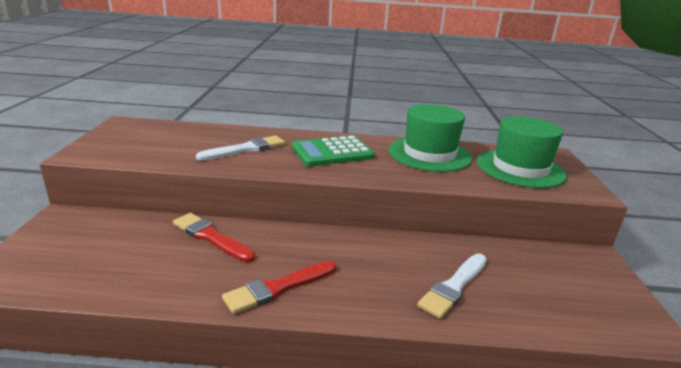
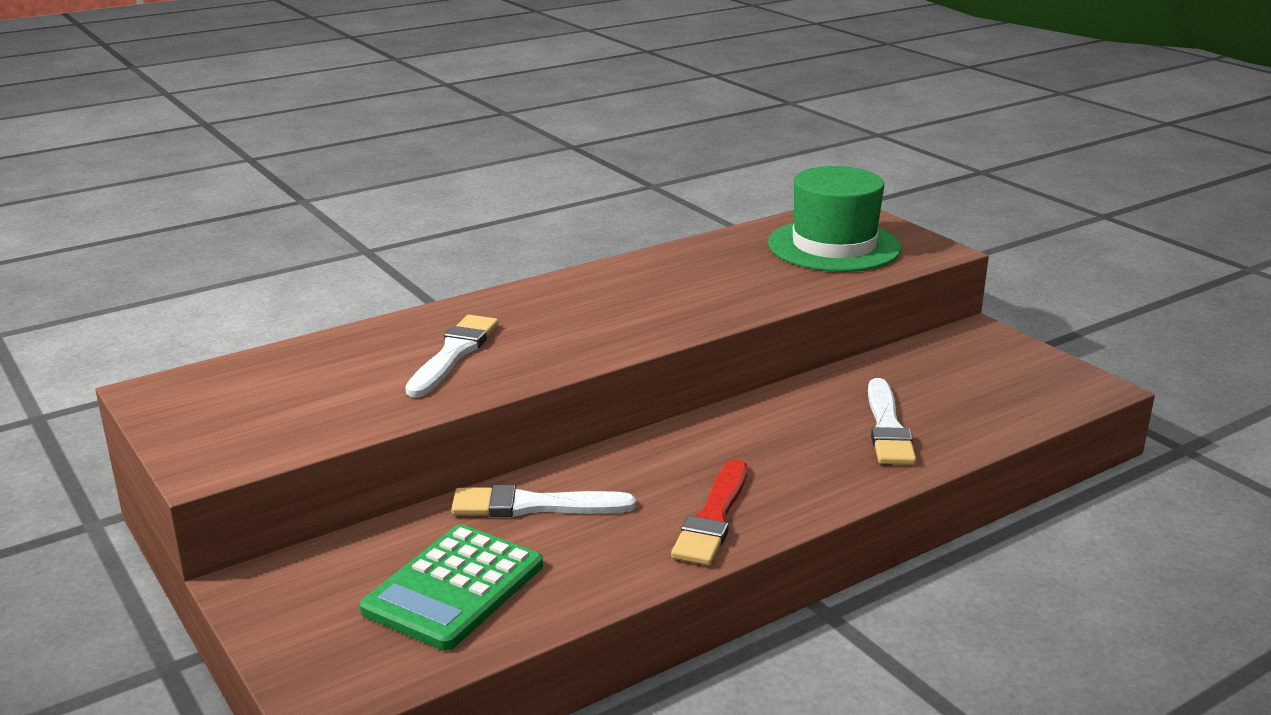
camera: 35 degrees left, 0 degrees up
(211, 237) = (534, 506): red brush -> white brush
(332, 152) = (582, 311): green calculator -> green calculator (454, 588)
(429, 154) = (706, 265): green hat -> none

